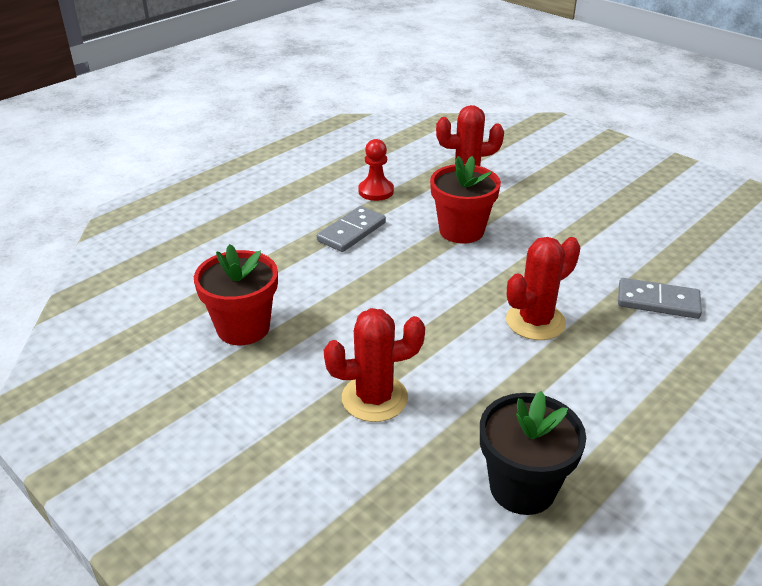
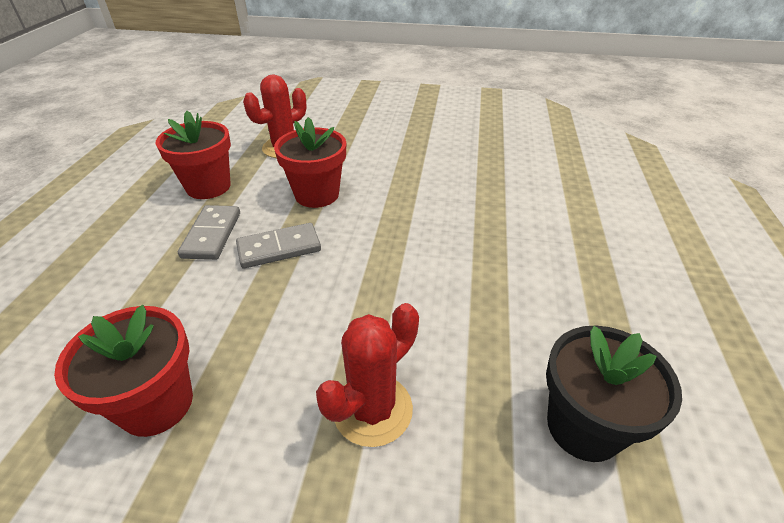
camera: 35 degrees left, 5 degrees up
(376, 191) = (208, 187): red pawn -> red flower pot
(535, 321) = (445, 250): red cactus -> none
(658, 301) = (513, 194): grey domino -> grey domino (279, 248)

